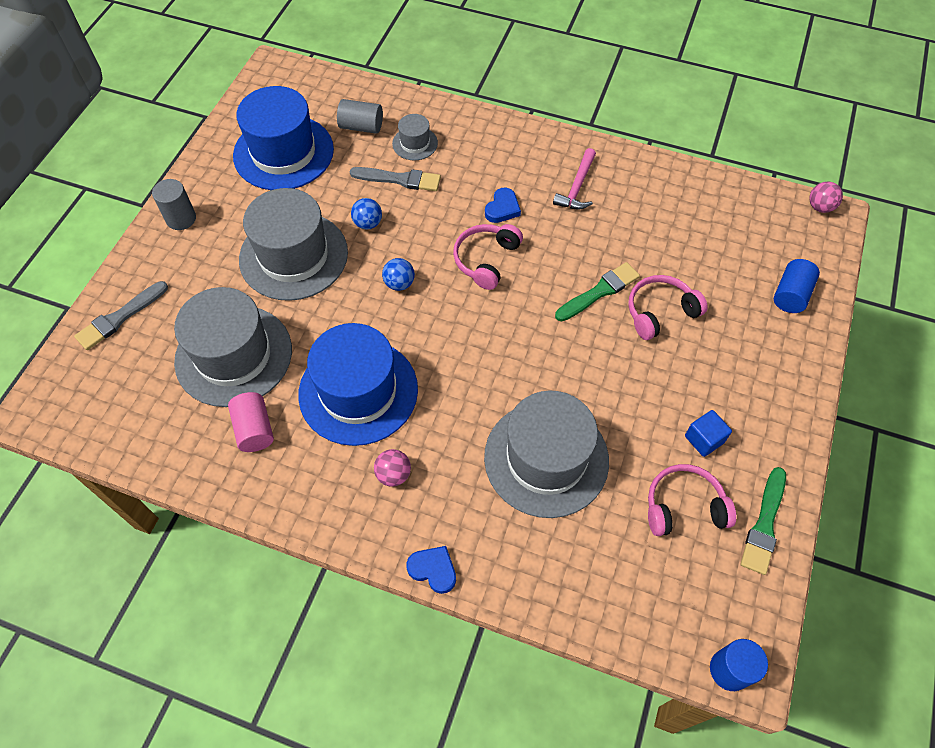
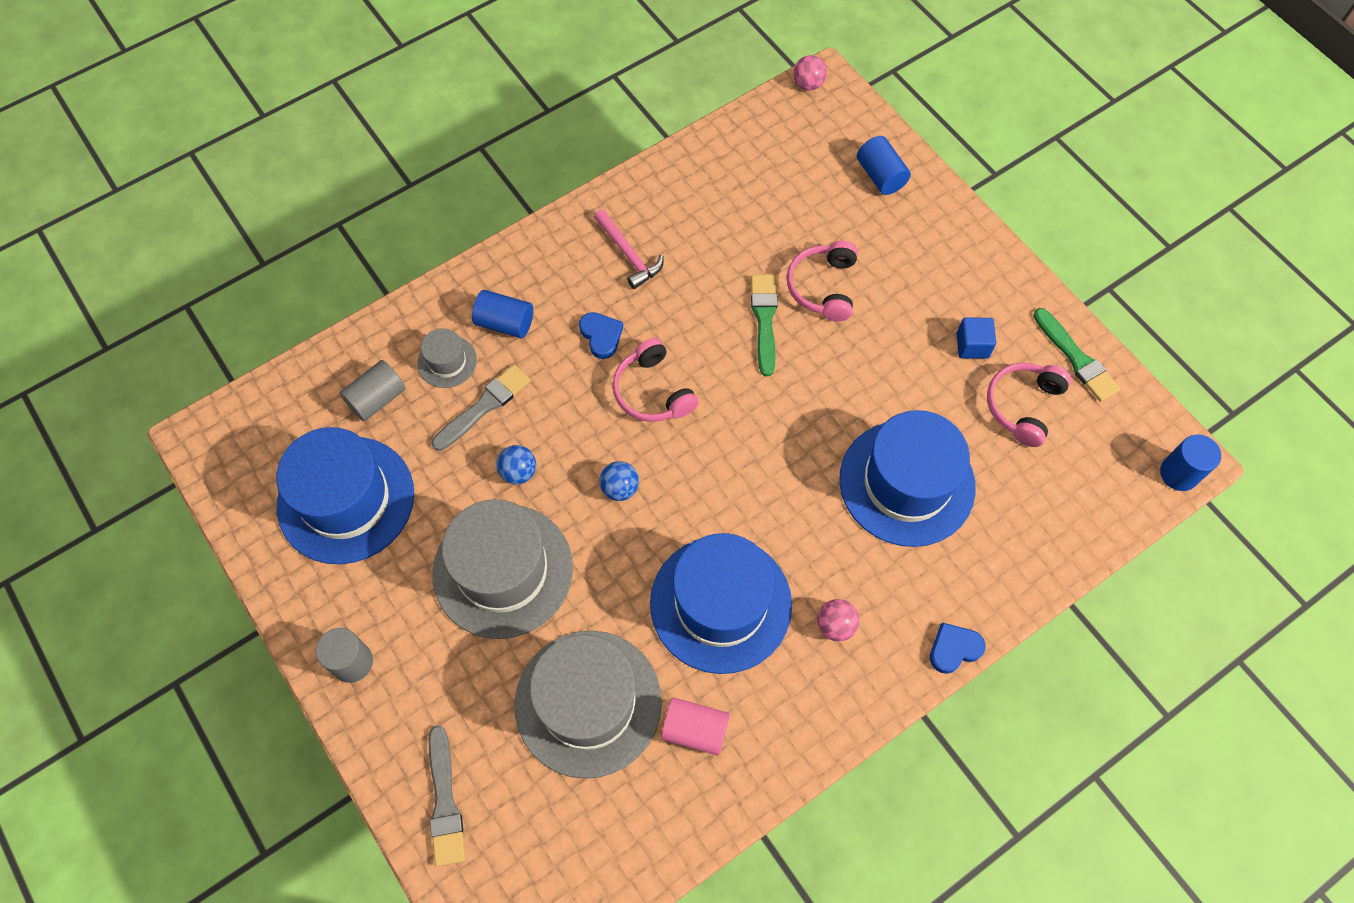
camera: 55 degrees left, 5 degrees up
(467, 155) = (505, 323): none -> blue cylinder
(546, 458) = (907, 483): grey hat -> blue hat

